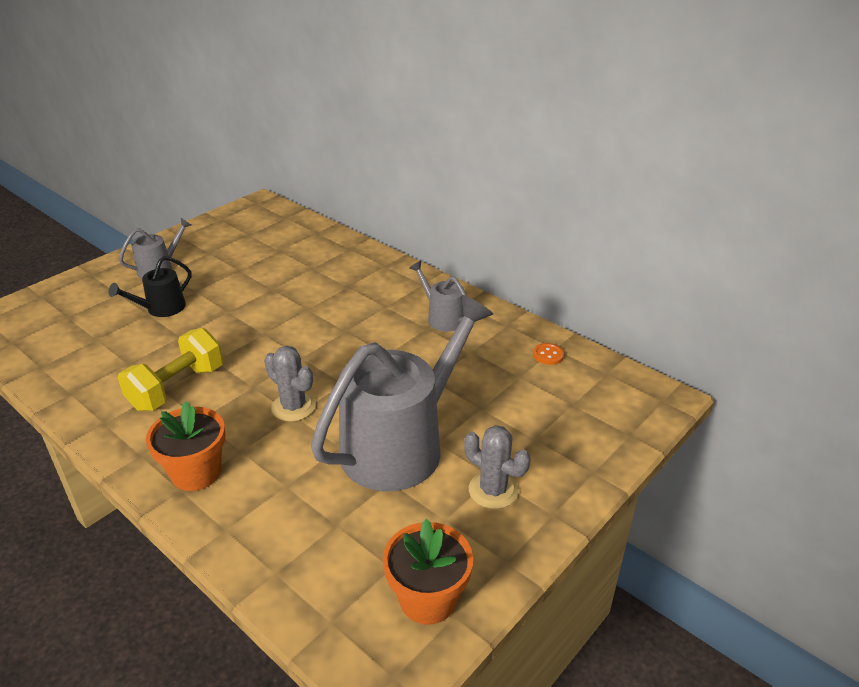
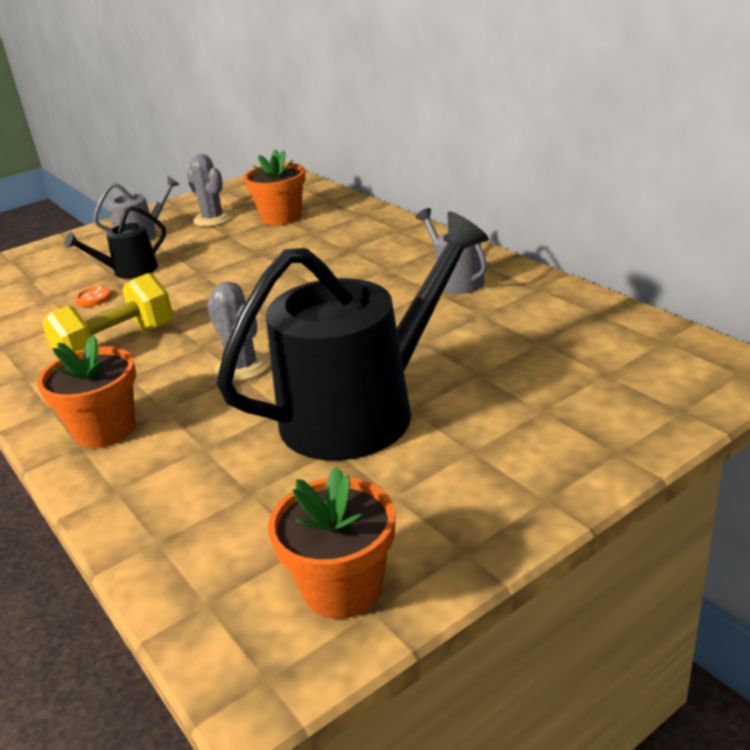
camera: 15 degrees right, 5 degrees down
(280, 251) = (281, 217): none -> orange flower pot
(400, 445) = (361, 411): grey watering can -> black watering can
(493, 490) = (469, 466): grey cactus -> grey cactus (212, 219)
(548, 355) = (585, 320): orange button -> orange button (94, 298)

